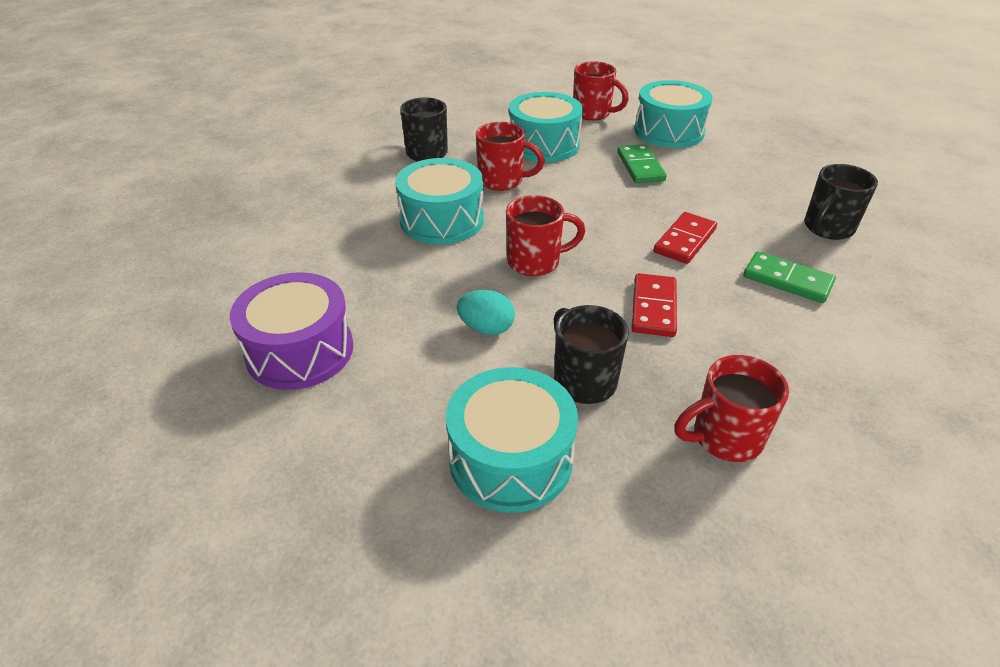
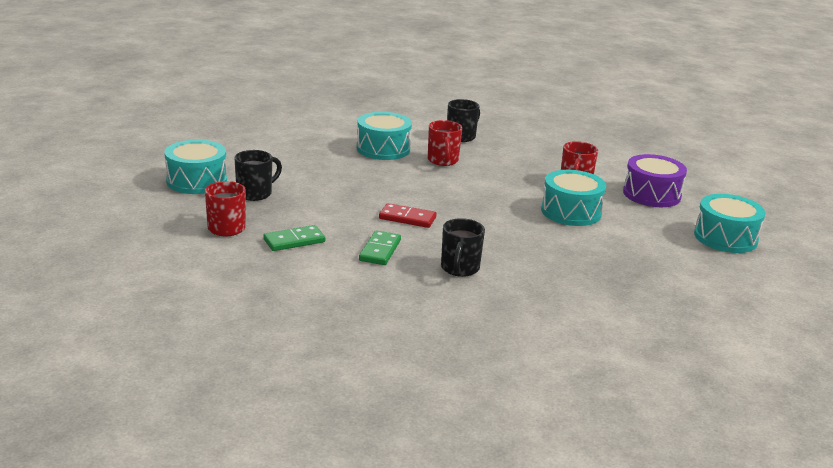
camera: 70 degrees right, 15 degrees down
(300, 351) = (251, 133): purple drum -> purple drum (651, 194)
(486, 328) = (287, 169): turquoise egg -> none
(535, 262) = (355, 176): red mug -> none
(543, 145) = (505, 169): turquoise drum -> turquoise drum (725, 238)
(640, 167) = (500, 202): green domino -> green domino (294, 241)
(653, 308) = (327, 209): red domino -> none
(827, 228) = (459, 269): black mug -> black mug turned 105 degrees counterclockwise

